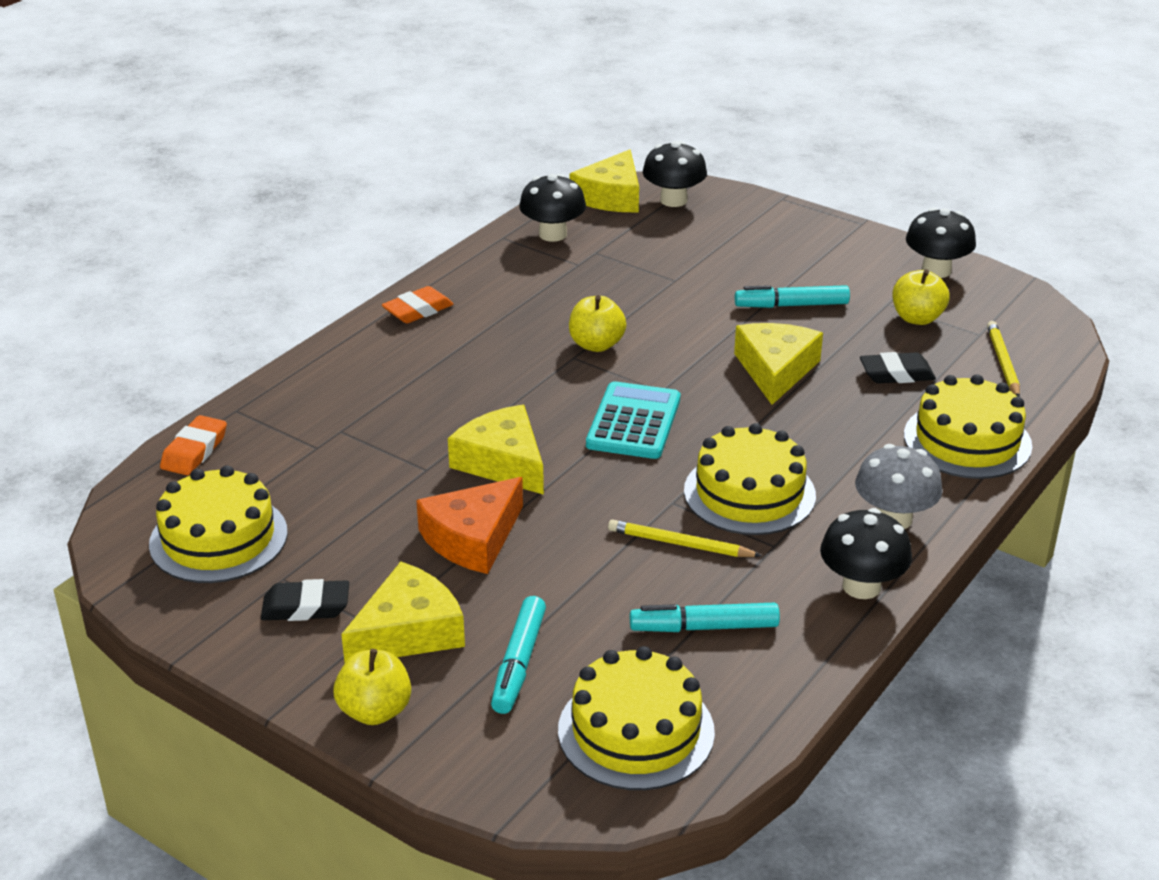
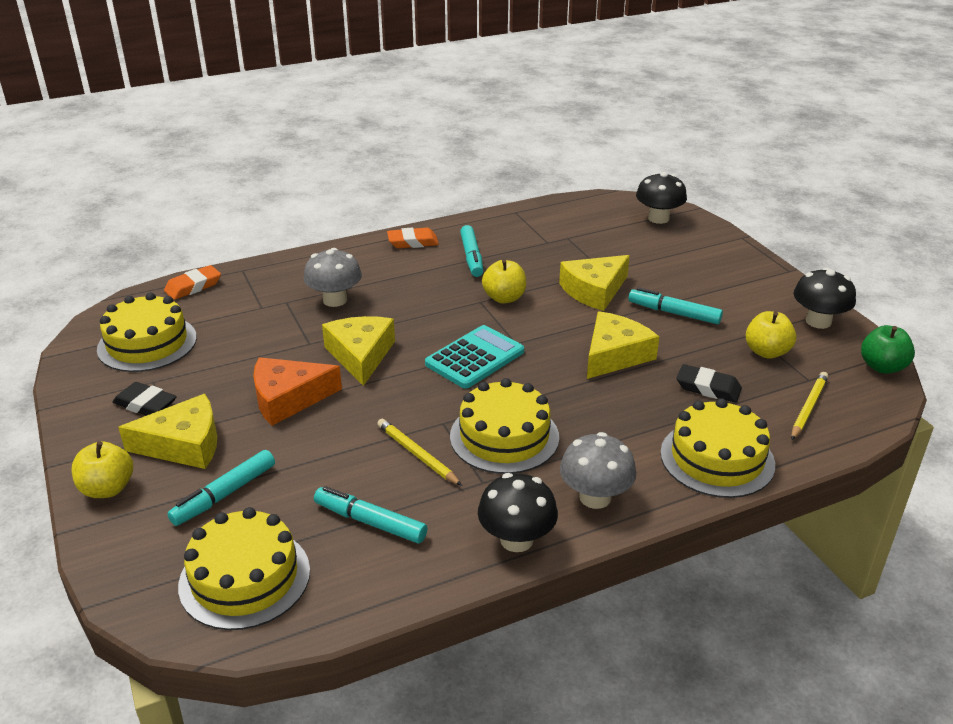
camera: 30 degrees right, 0 degrees up
(400, 409) = (335, 300): none -> grey mushroom
(509, 307) = (472, 257): none -> turquoise marker
(553, 234) = (550, 219): black mushroom -> none
(611, 196) = (616, 205): yellow cheese -> yellow cheese (594, 291)
(1031, 299) = (882, 367): none -> green apple

